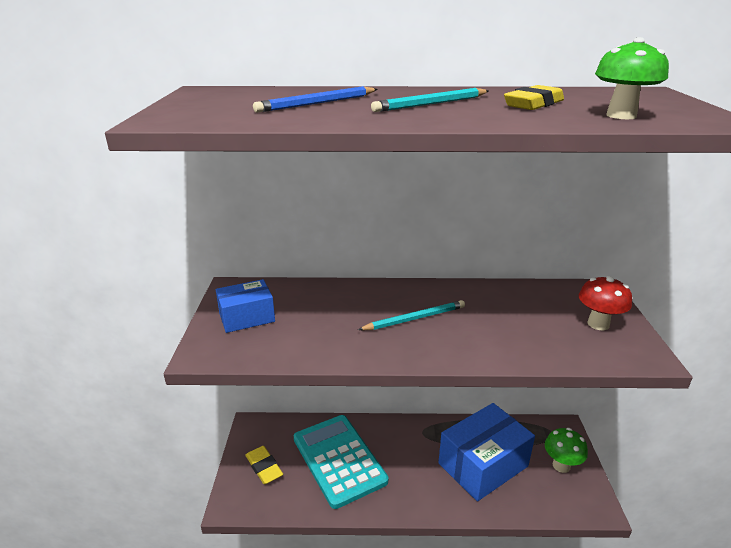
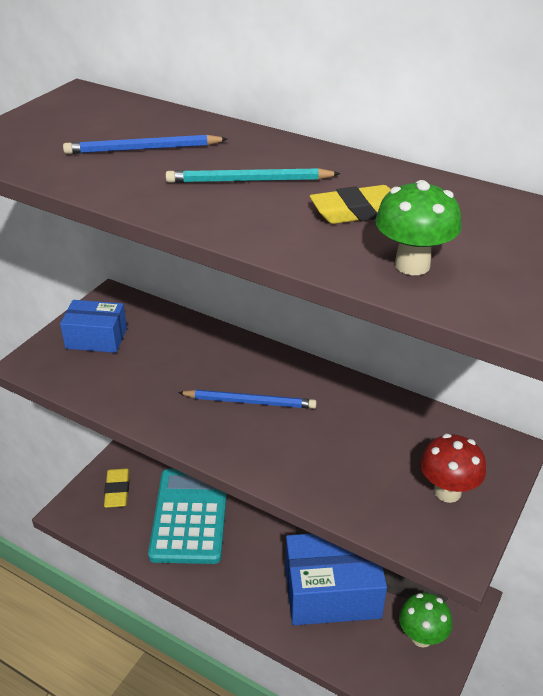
camera: 30 degrees right, 10 degrees up
(414, 318) = (250, 402): turquoise pencil -> blue pencil

